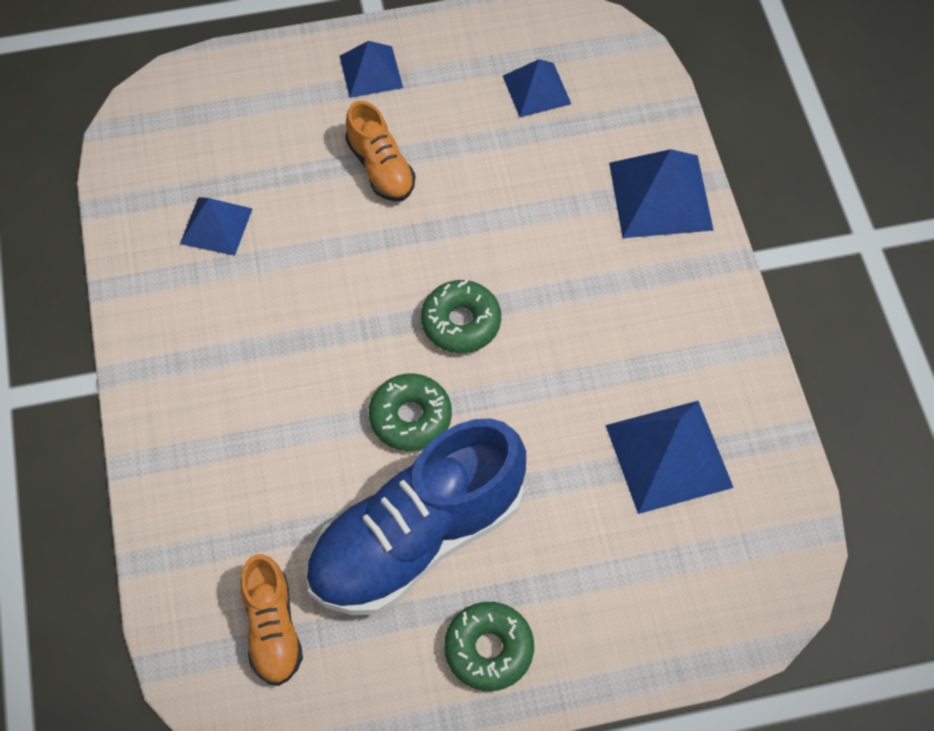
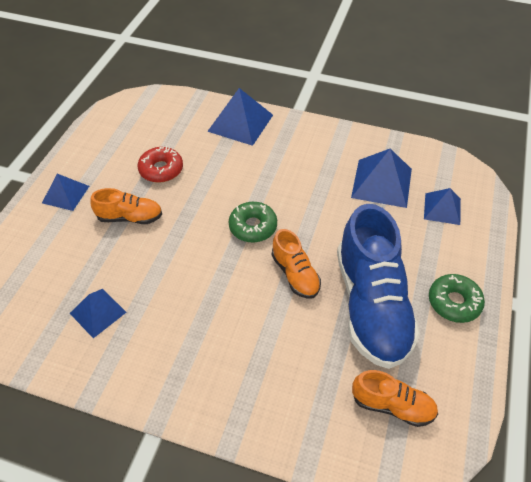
camera: 60 degrees left, 10 degrees down
(410, 417) = (295, 274): green donut -> orange shoe
(490, 151) = (161, 169): none -> red donut
(536, 89) = (142, 137): blue pyramid -> blue pyramid (442, 208)

